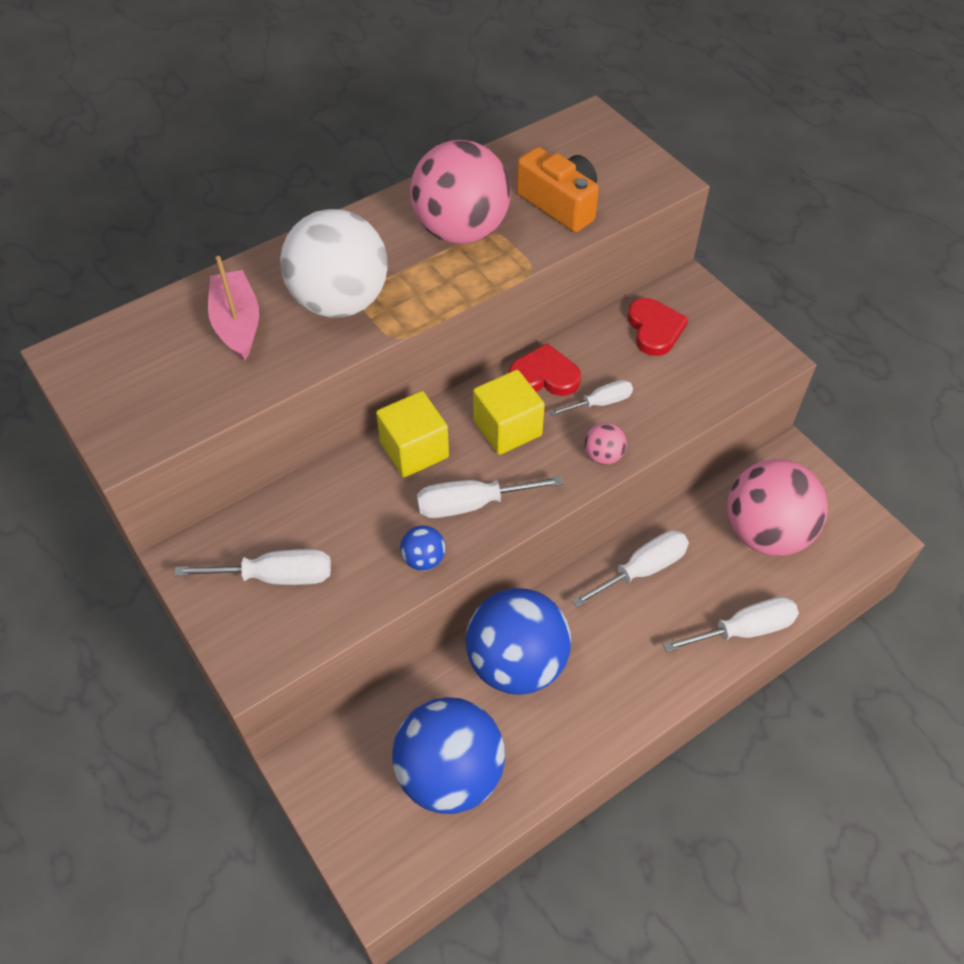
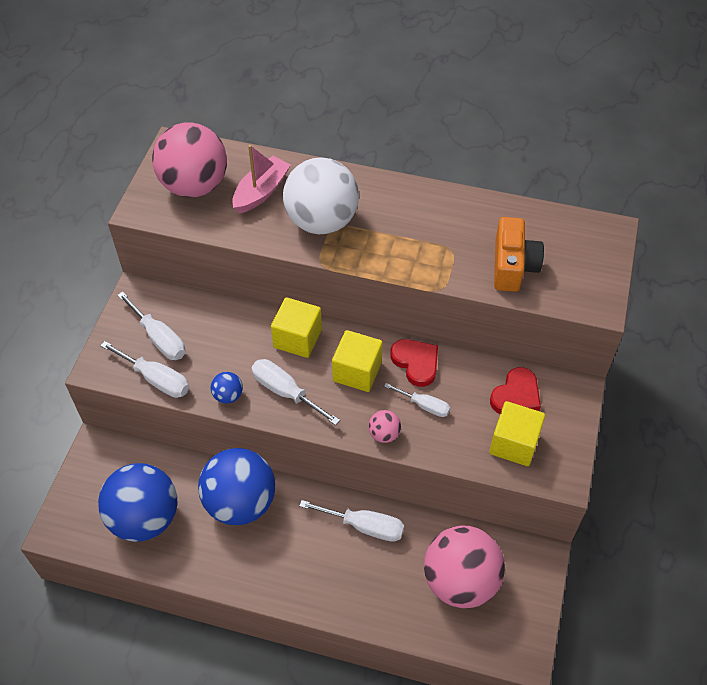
camera: 50 degrees right, 0 degrees up
(461, 231) = (435, 235): pink ball -> pink ball (194, 186)
(705, 366) = (514, 444): none -> yellow cube
(744, 630) = (371, 614): white screwdriver -> white screwdriver (156, 379)

